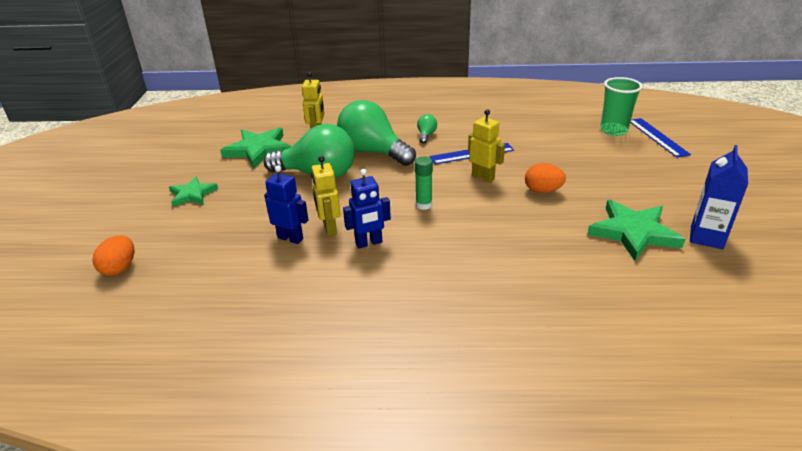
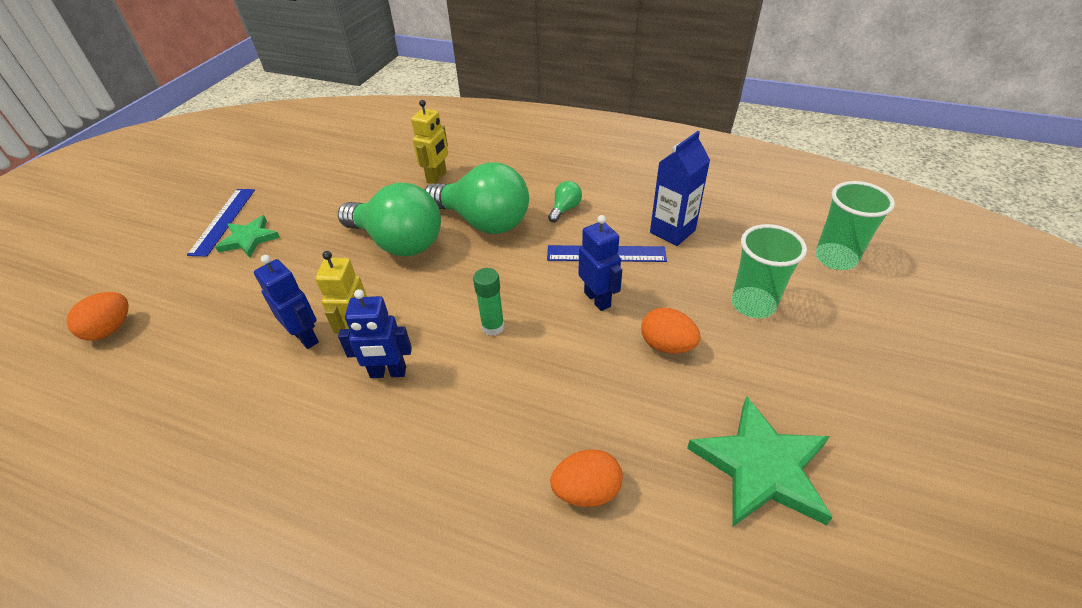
camera: 20 degrees right, 10 degrees up
(258, 150) = (358, 189): green star -> none
(373, 152) = (483, 222): green light bulb -> green light bulb turned 150 degrees clockwise
(483, 177) = (597, 299): yellow robot -> blue robot
(542, 267) = (586, 491): none -> orange egg
(580, 161) = (753, 304): none -> green cup
(657, 137) = (900, 287): blue ruler -> blue ruler (223, 221)
(706, 237) = (880, 516): blue carton -> blue carton (672, 231)

